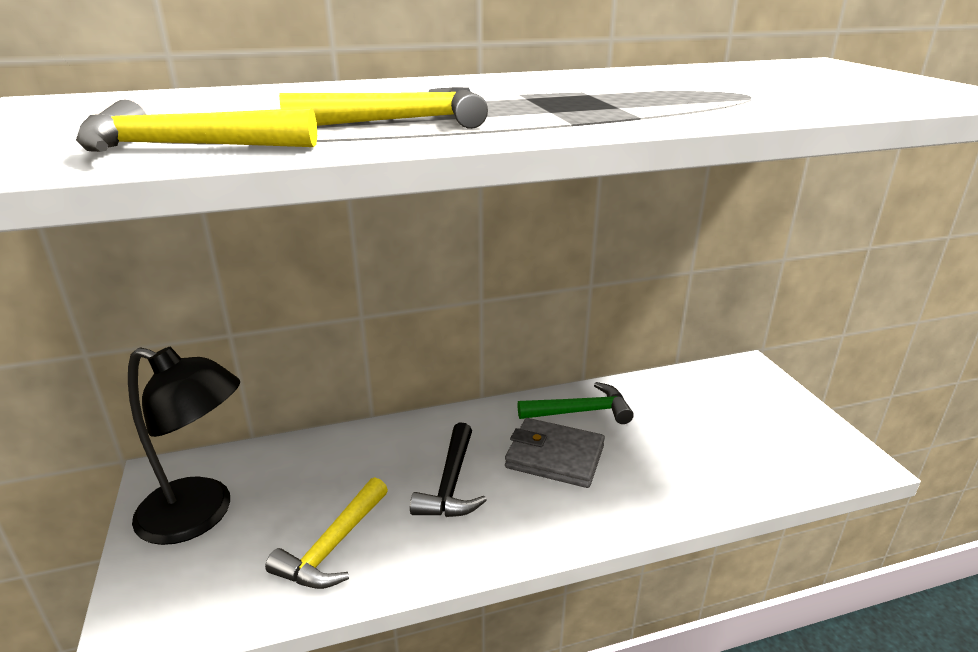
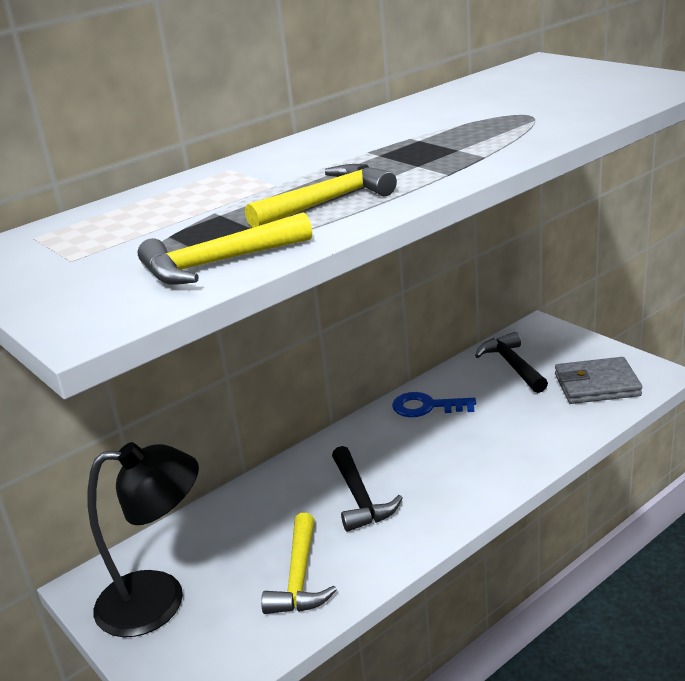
camera: 20 degrees left, 0 degrees up
(554, 457) = (430, 449): grey wallet -> grey wallet (596, 385)
(581, 411) = (426, 407): green hammer -> blue key
(696, 397) = (512, 365): none -> black hammer

